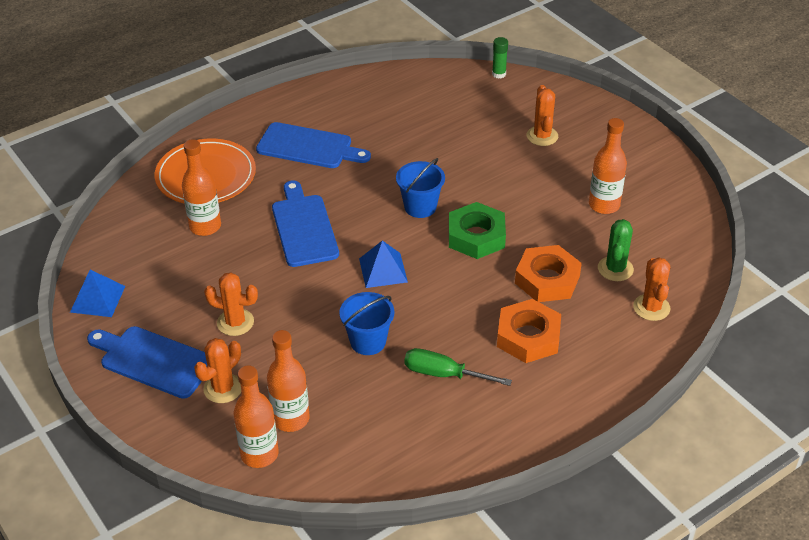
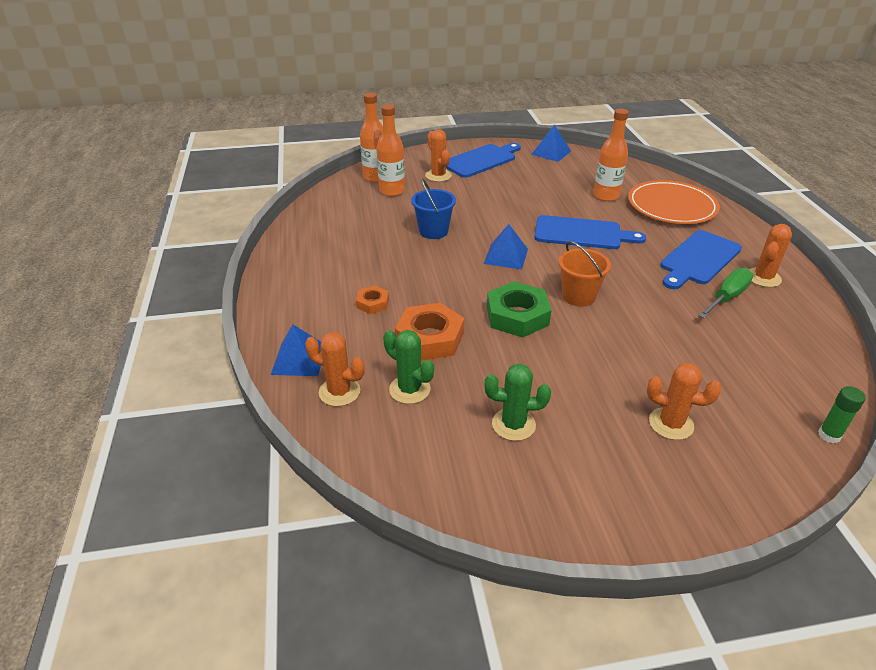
camera: 115 degrees right, 5 degrees down
(235, 322) = (494, 189): orange cactus -> orange cactus (763, 278)
(420, 207) = (578, 296): blue bucket -> orange bucket
(444, 374) = (373, 253): green screwdriver -> green screwdriver (727, 297)
(528, 337) = (372, 303): orange nut -> orange nut, size x0.53
(604, 205) = (513, 424): orange bottle -> green cactus
(639, 351) = (299, 359): none -> blue pyramid

